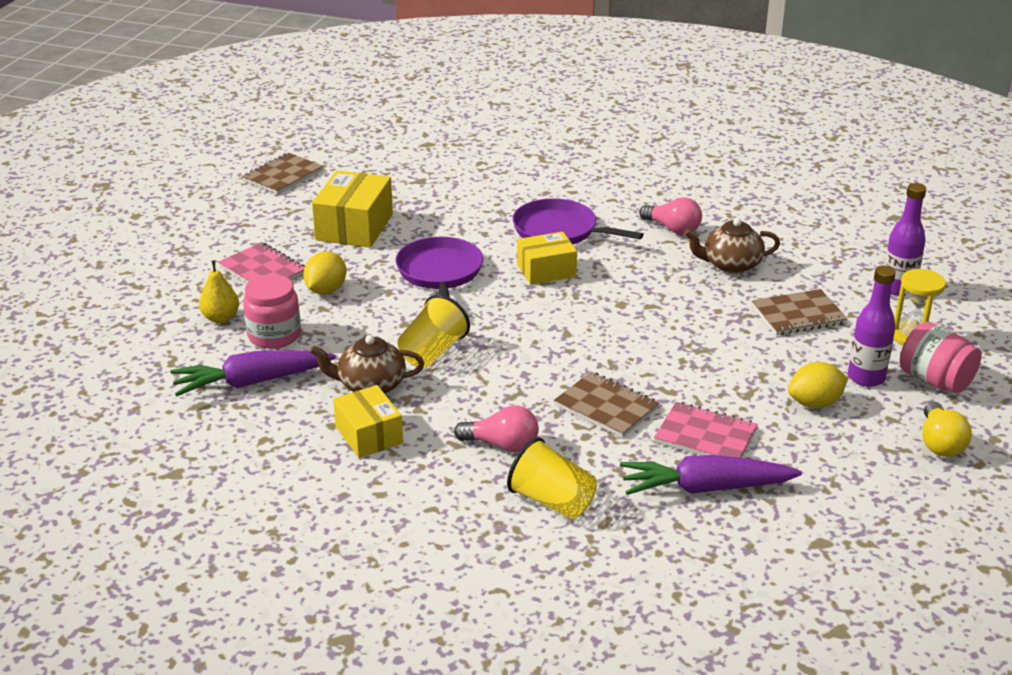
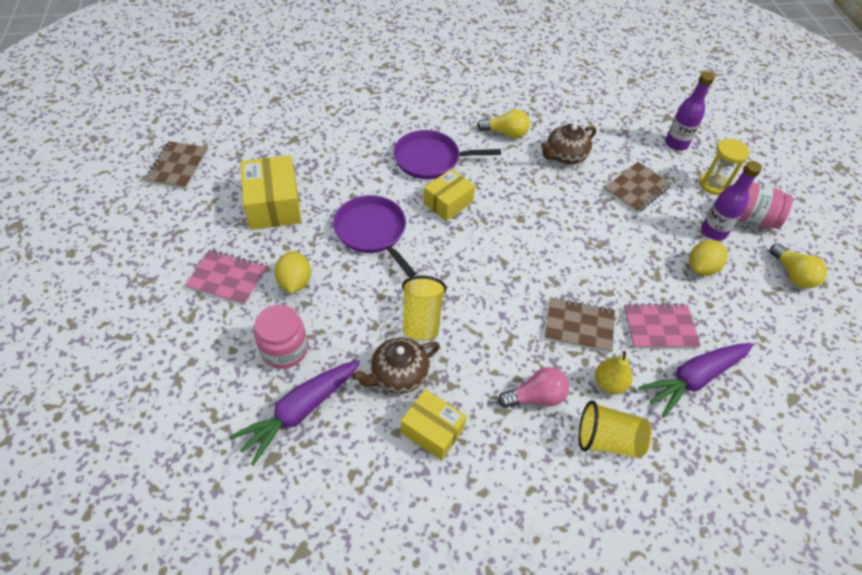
camera: 30 degrees left, 20 degrees up
(221, 318) = (226, 347): yellow pear -> yellow pear (609, 383)
(673, 229) = (505, 133): pink light bulb -> yellow light bulb

